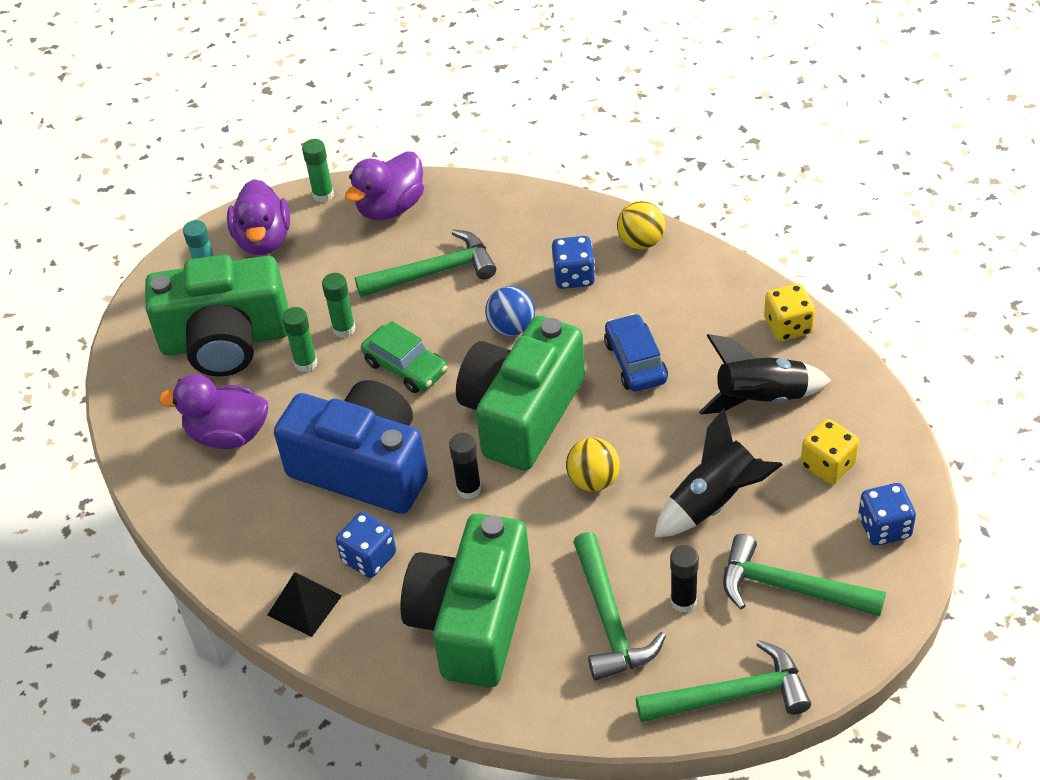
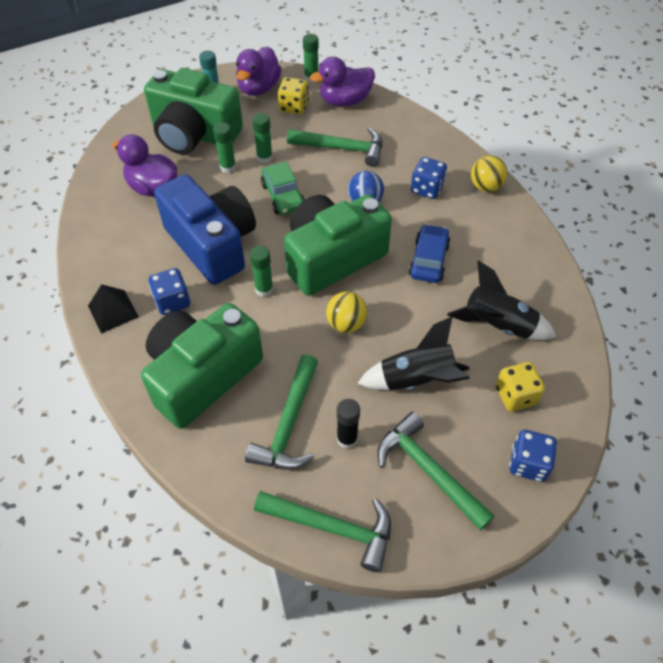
camera: 25 degrees right, 5 degrees up
(469, 489) = (264, 289): black glue stick -> green glue stick
(788, 326) = (550, 286): yellow dice -> yellow dice (293, 107)

